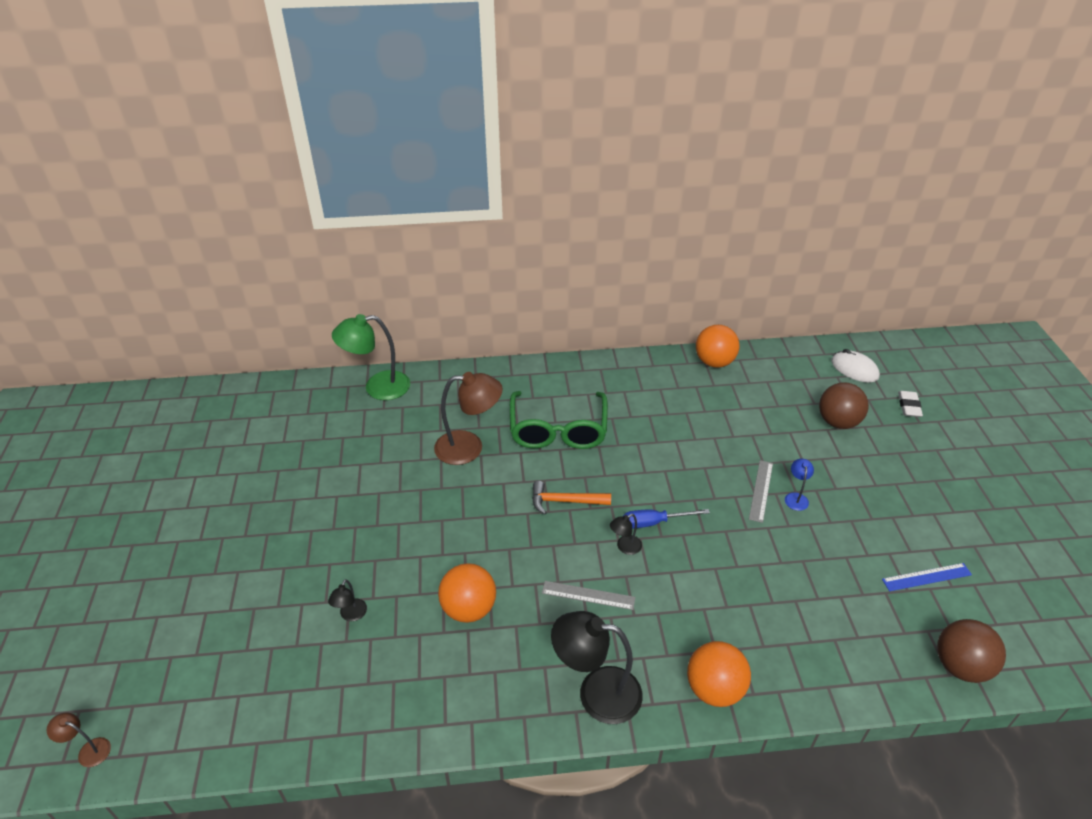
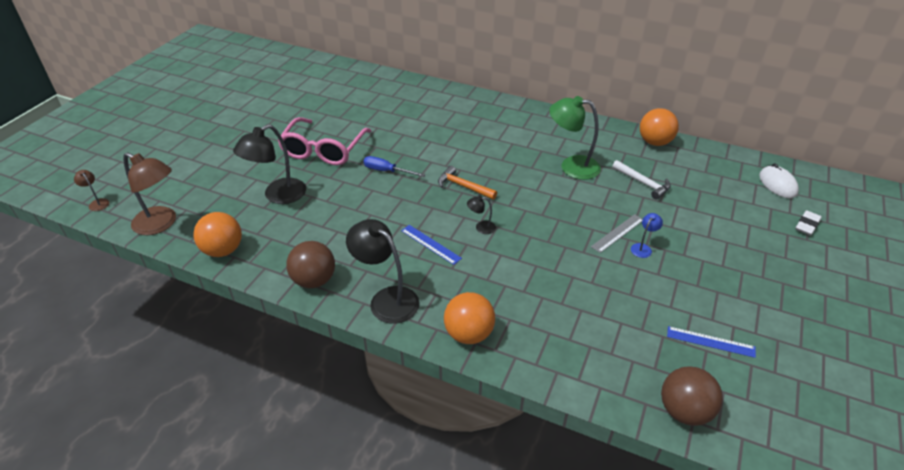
camera: 30 degrees right, 0 degrees up
(351, 615) = (278, 196): black lamp -> black lamp, size x2.16
(358, 522) = (323, 150): none -> pink glasses
(377, 387) = (398, 84): green lamp -> green lamp (571, 166)
(469, 447) = (427, 135): brown lamp -> brown lamp (161, 224)
(469, 609) = (348, 220): orange ball -> orange ball (223, 250)
(558, 430) = (496, 145): green glasses -> none
(588, 595) = (430, 244): grey ruler -> blue ruler
(654, 522) = (516, 221): blue screwdriver -> blue screwdriver (387, 171)
(739, 418) = (643, 183): none -> white hammer
(838, 422) = (727, 213): brown ball -> brown ball (314, 280)

